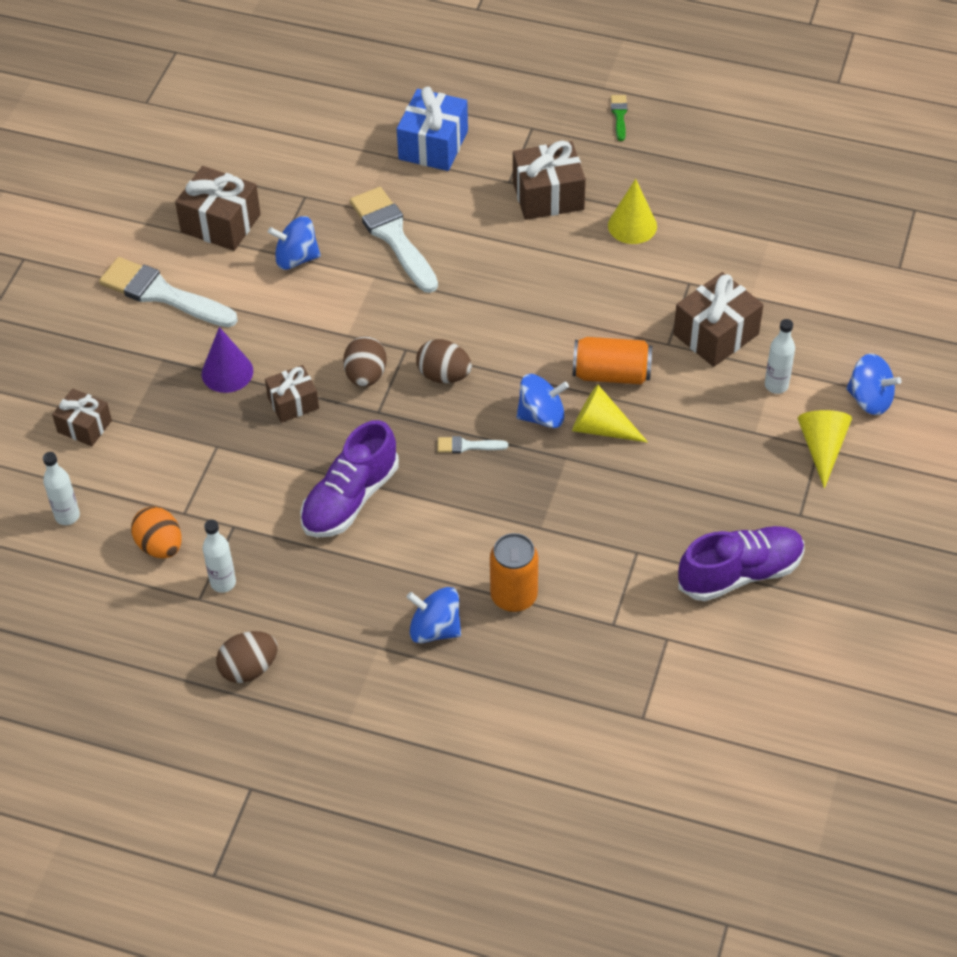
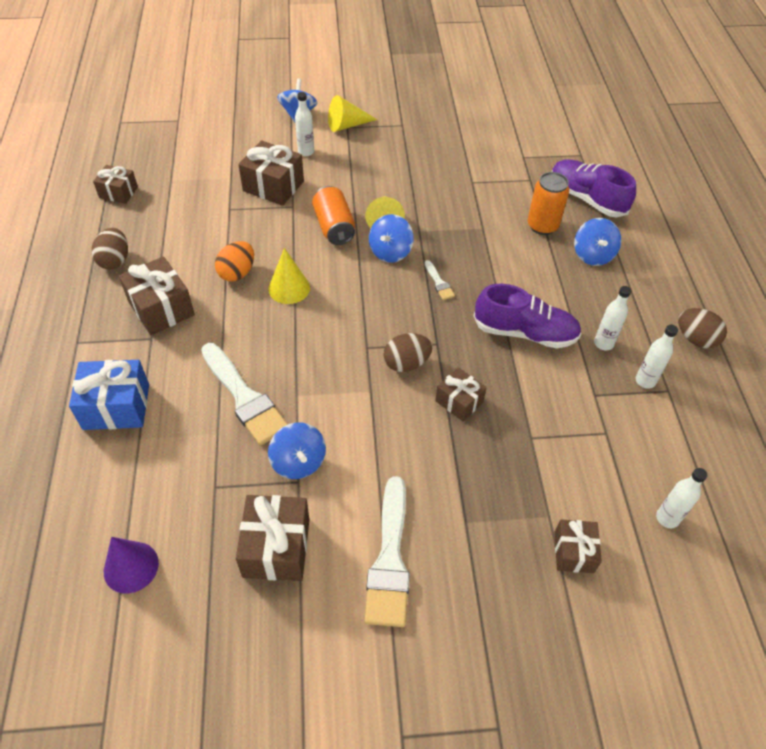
camera: 115 degrees left, 0 degrees up
(160, 546) = (645, 435): orange egg -> orange egg (237, 273)
(227, 372) = (453, 462): purple cone -> purple cone (131, 567)
(294, 569) = (603, 343): none -> white bottle
(393, 236) = (244, 397): white brush -> white brush turned 75 degrees counterclockwise
(444, 375) = (381, 315): brown egg -> brown egg (115, 260)
(541, 416) = (390, 252): blue spinning top -> blue spinning top turned 120 degrees counterclockwise
(619, 115) = (49, 289): green brush -> none
(632, 225) = (180, 251): yellow cone -> yellow cone (289, 288)
(740, 573) = (459, 139): purple shoe -> purple shoe (586, 198)
(763, 188) = (118, 192): none -> brown gift

